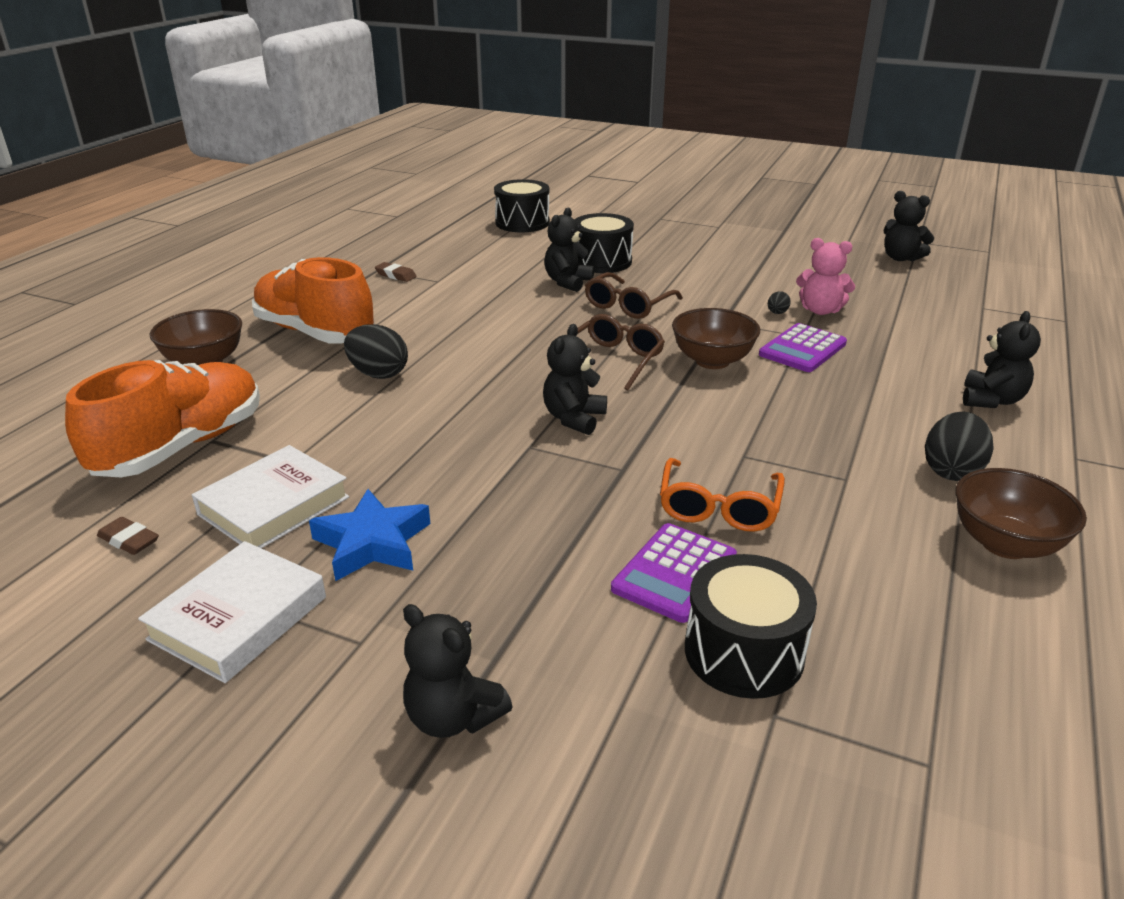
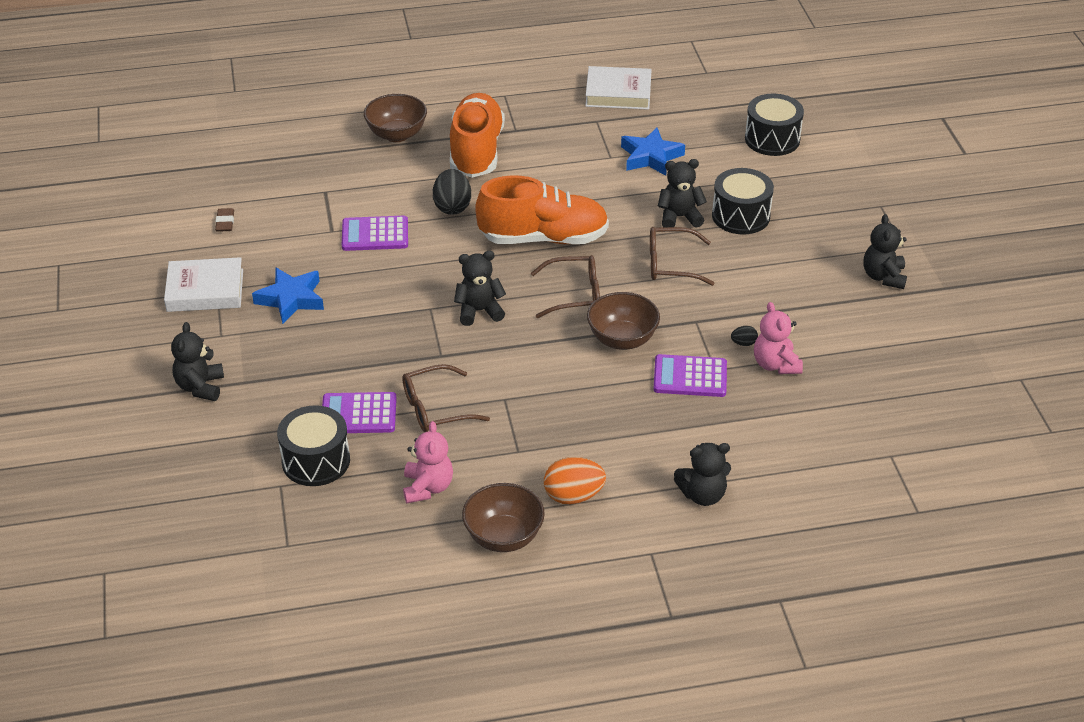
camera: 55 degrees right, 10 degrees up
(182, 446) = (309, 186): orange shoe -> orange shoe (543, 238)
(274, 506) = (290, 249): white book -> white book (618, 93)
(347, 435) = (375, 234): none -> purple calculator
(395, 275) = (597, 134): brown eraser -> none
(466, 266) = (651, 157): none -> blue star
(719, 507) = (435, 408): orange glasses -> brown glasses
(872, 569) = (427, 487): none -> pink teddy bear
(901, 258) = (958, 379): black teddy bear -> black teddy bear (883, 277)
(951, 471) = (573, 496): black egg -> orange egg

